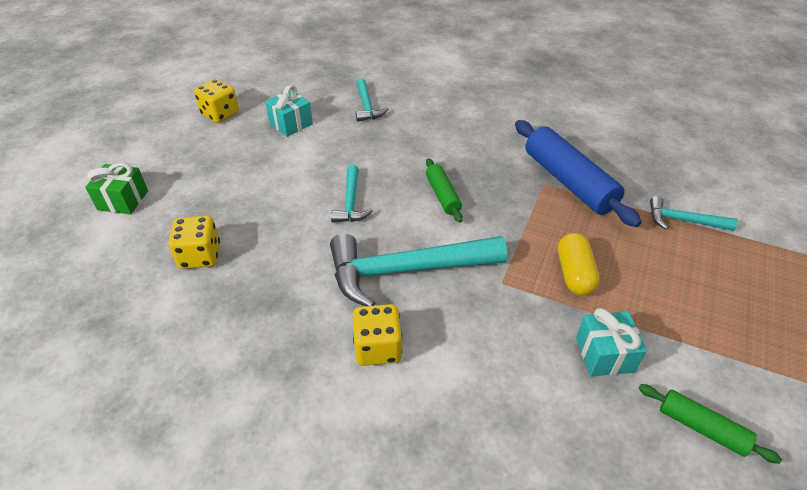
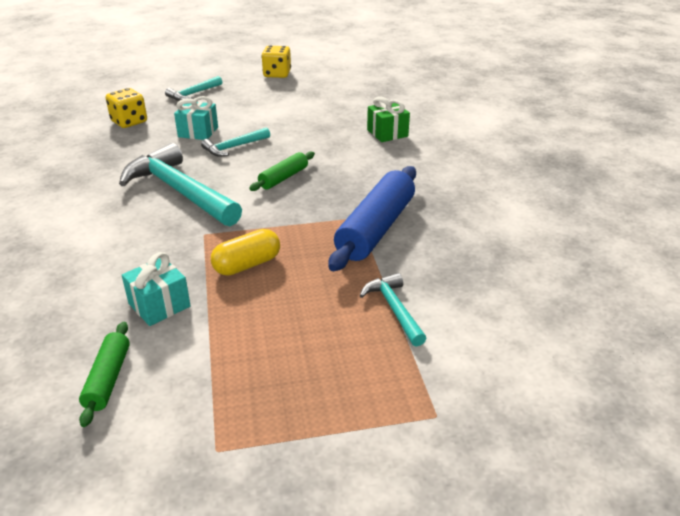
camera: 55 degrees right, 10 degrees down
(123, 200) = (157, 83): green gift -> green gift (387, 133)
(291, 124) = (298, 97): turquoise gift -> turquoise gift (198, 132)
(367, 106) = (359, 114): turquoise hammer -> turquoise hammer (193, 94)
(378, 348) = (93, 206): yellow dice -> none

